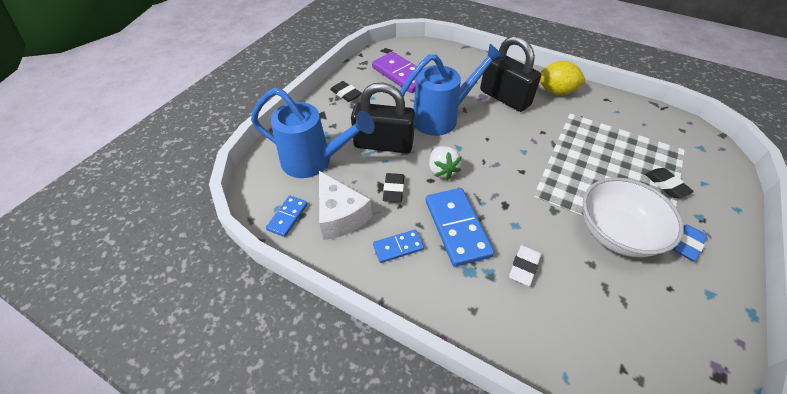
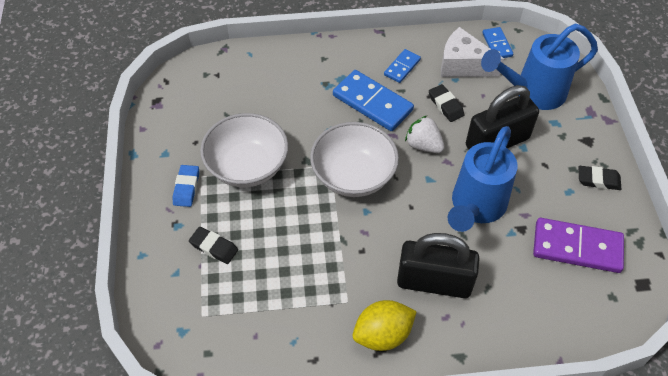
camera: 145 degrees right, 5 degrees up
(518, 178) = (353, 176): none -> white bowl
(524, 267) = (306, 101): white eraser -> none

